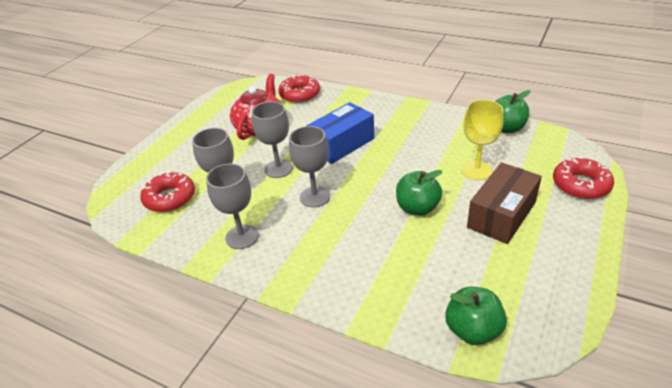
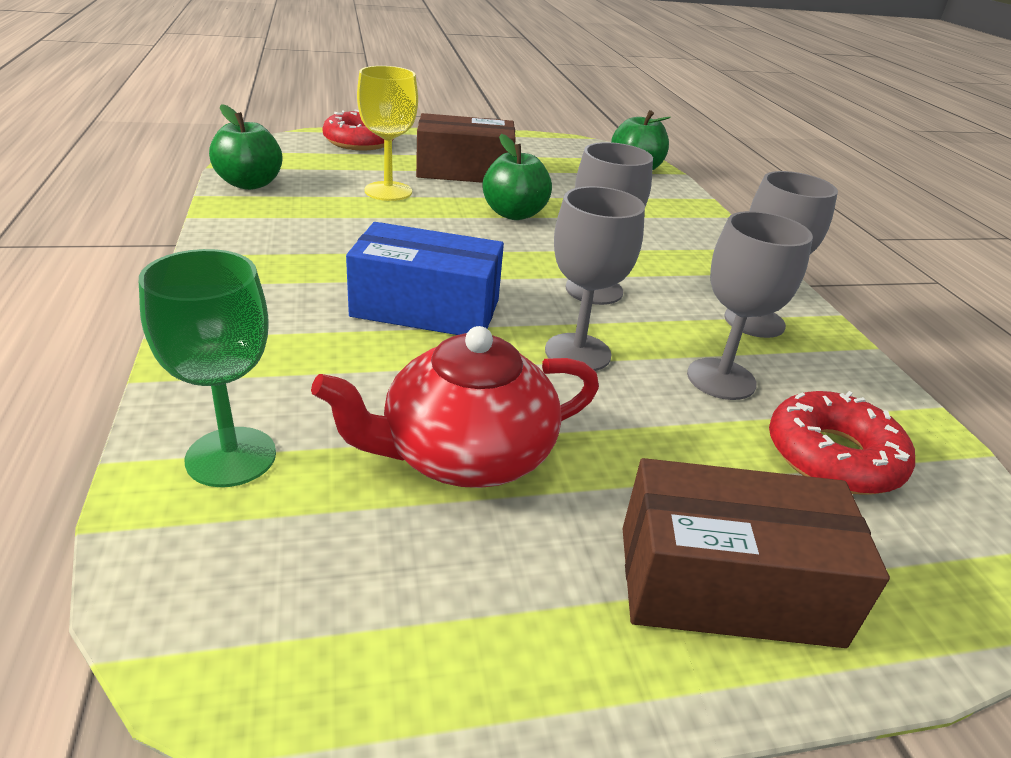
camera: 135 degrees left, 5 degrees down
(175, 148) = (727, 584): none -> brown box
(299, 94) = (231, 457): red donut -> green goblet

